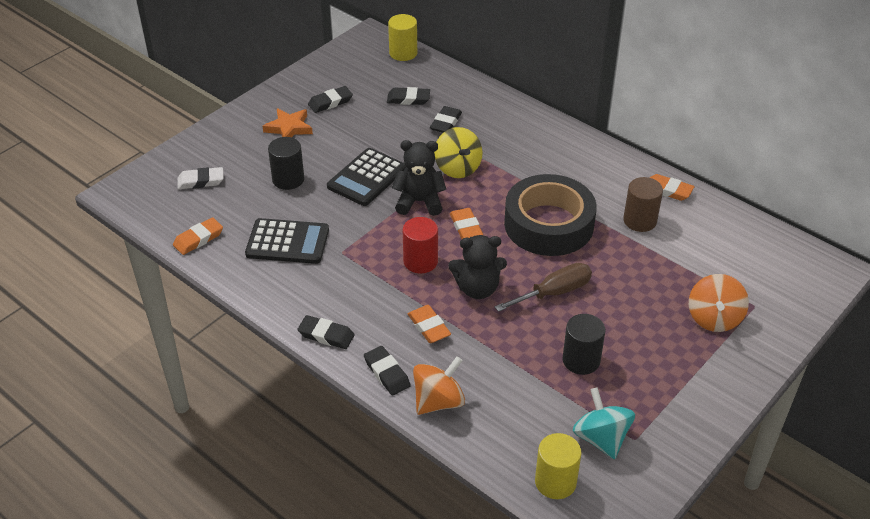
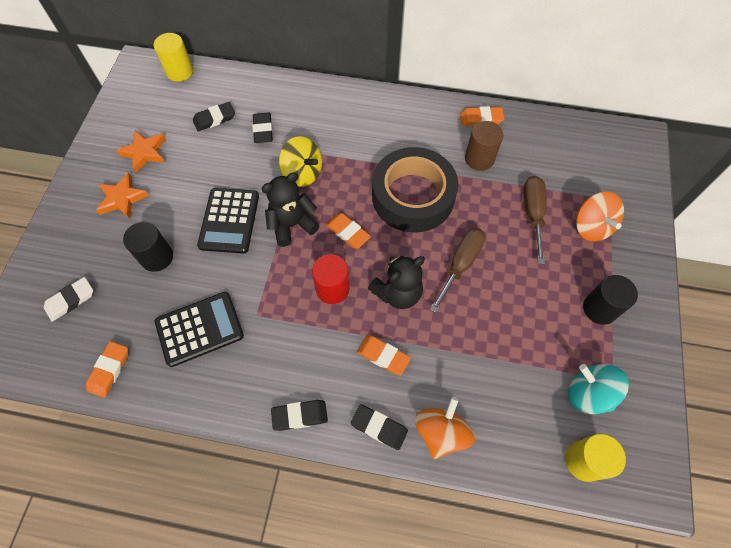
camera: 30 degrees left, 20 degrees up
(330, 102) = (144, 152): black eraser -> orange star
(581, 360) = (524, 323): black cylinder -> black cylinder (599, 308)
(659, 284) = (533, 214): none -> brown screwdriver

